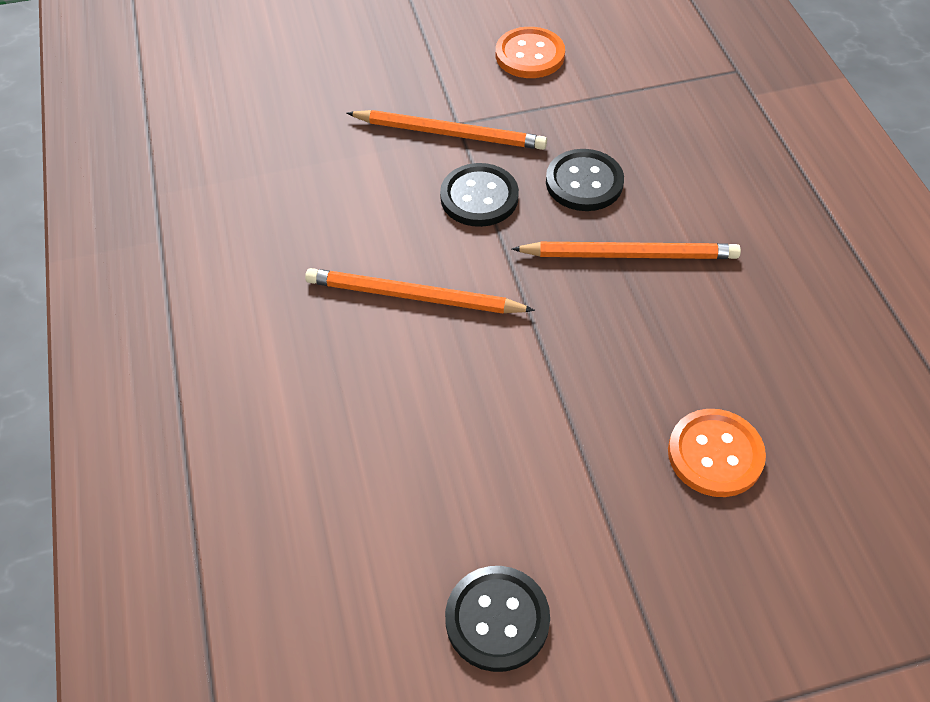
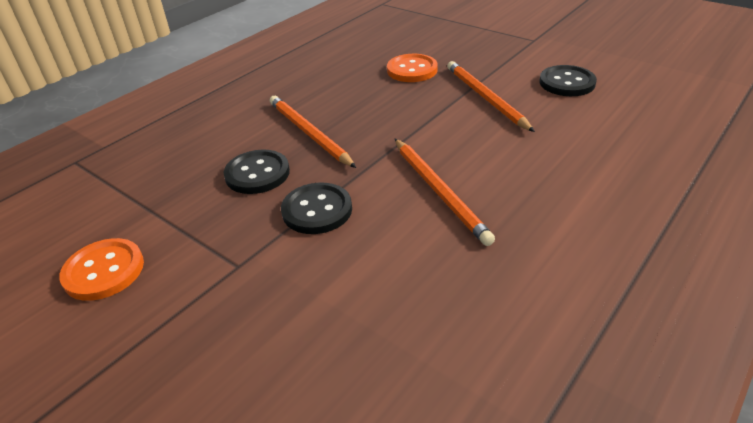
camera: 125 degrees left, 15 degrees down
(449, 133) = (255, 263): orange pencil -> orange pencil (486, 98)

